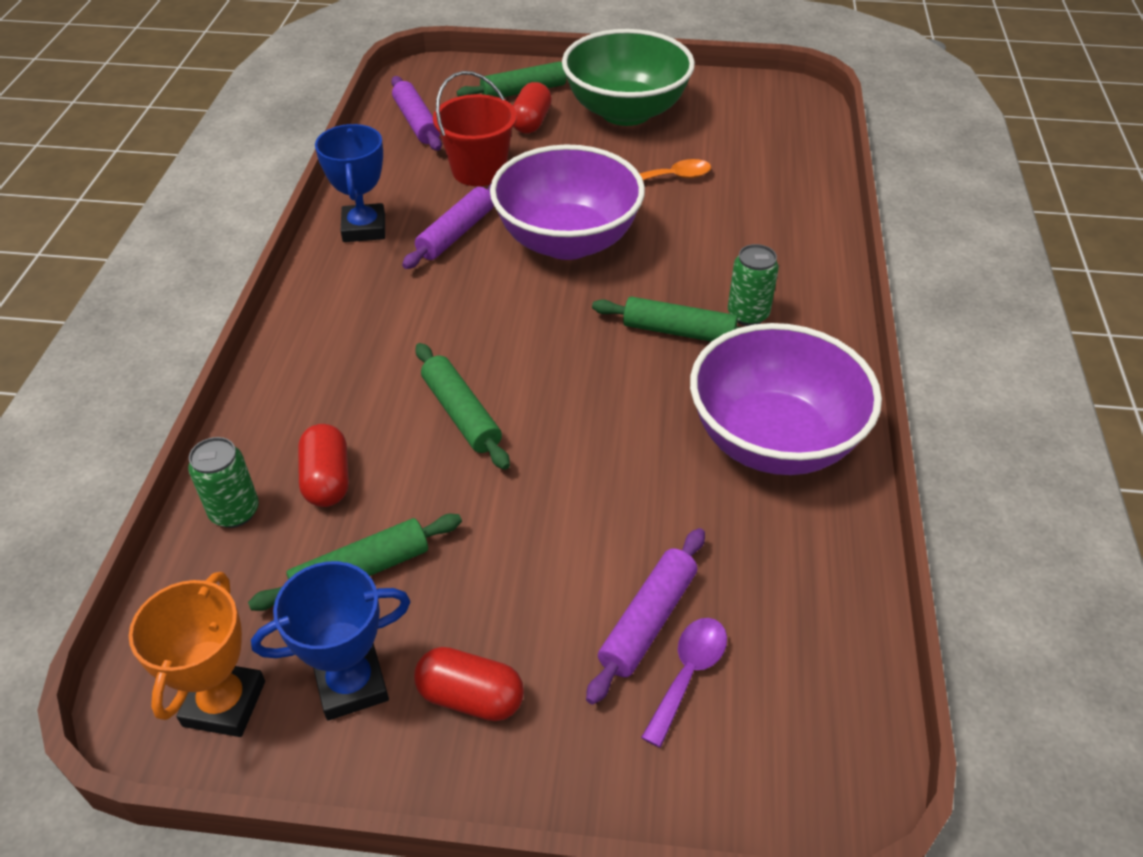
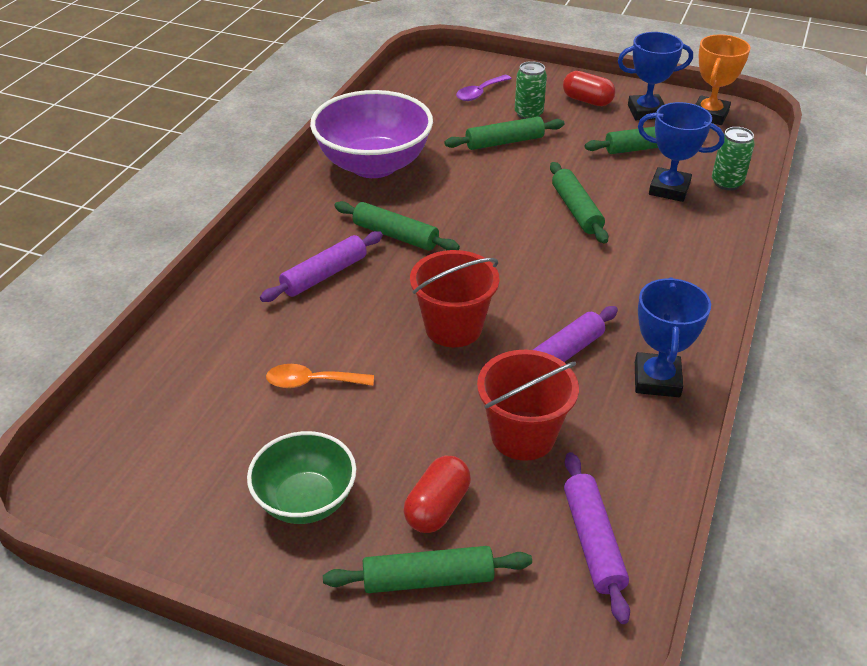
camera: 165 degrees left, 5 degrees down
(327, 480) = (669, 189): red capsule -> blue trophy
(567, 241) = (453, 327): purple bowl -> red bucket
(597, 534) = (504, 142): none -> green rolling pin
(626, 112) = (306, 500): green bowl -> green bowl, size x0.60
(648, 621) = (491, 110): purple rolling pin -> purple rolling pin (324, 275)
(748, 314) = (334, 238): green can -> green can (528, 114)

